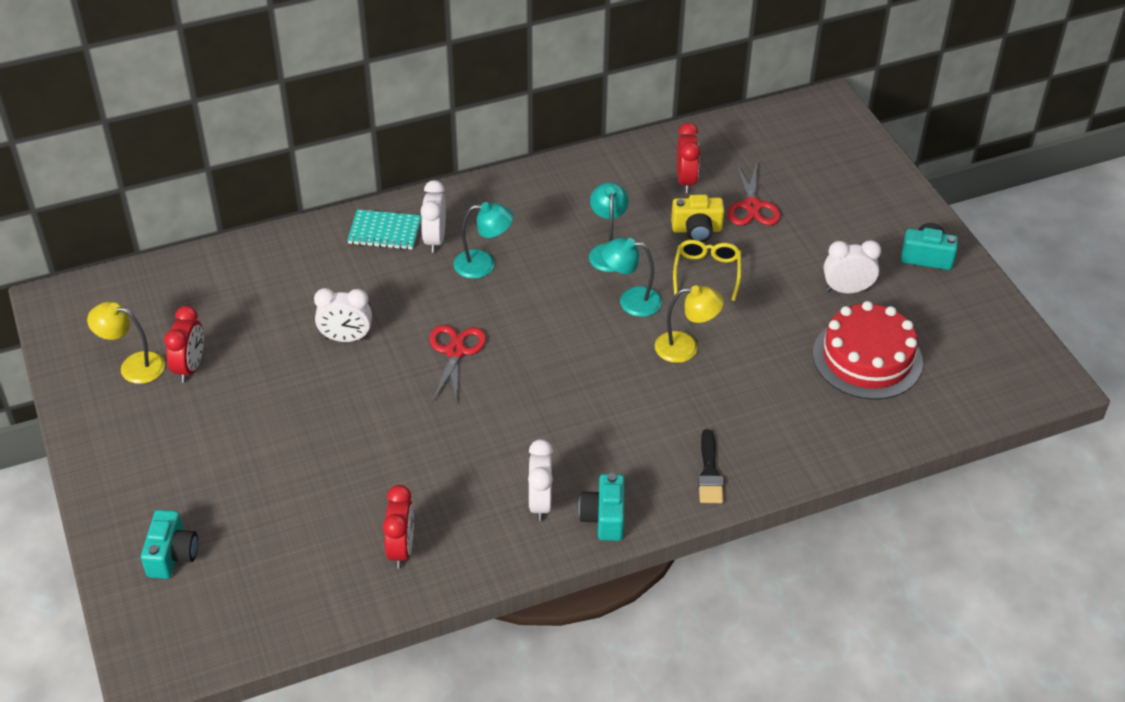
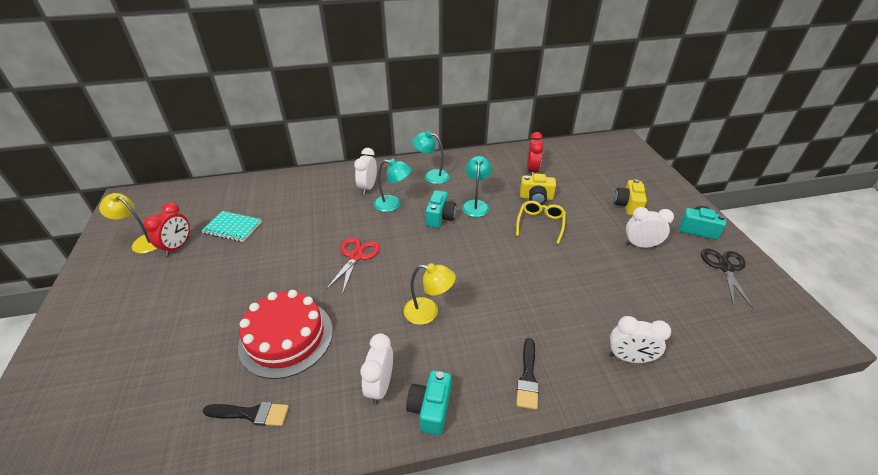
camera: 10 degrees right, 5 degrees down
(172, 555) = (70, 390): turquoise camera -> turquoise camera (440, 217)
(346, 338) = (287, 239): white clock -> white clock (629, 358)
(385, 232) = (339, 180): turquoise notebook -> turquoise notebook (233, 227)
(401, 549) = (251, 414): red clock -> black brush
(631, 301) = (485, 236): turquoise lamp -> turquoise lamp (431, 176)
(686, 347) = (520, 272): yellow lamp -> yellow lamp (428, 312)
(752, 206) = (573, 188): red scissors -> none
(832, 228) = (627, 205): none -> yellow camera
(867, 358) = (659, 296): red cake -> red cake (286, 337)
(955, 309) = (725, 267): none -> black scissors

